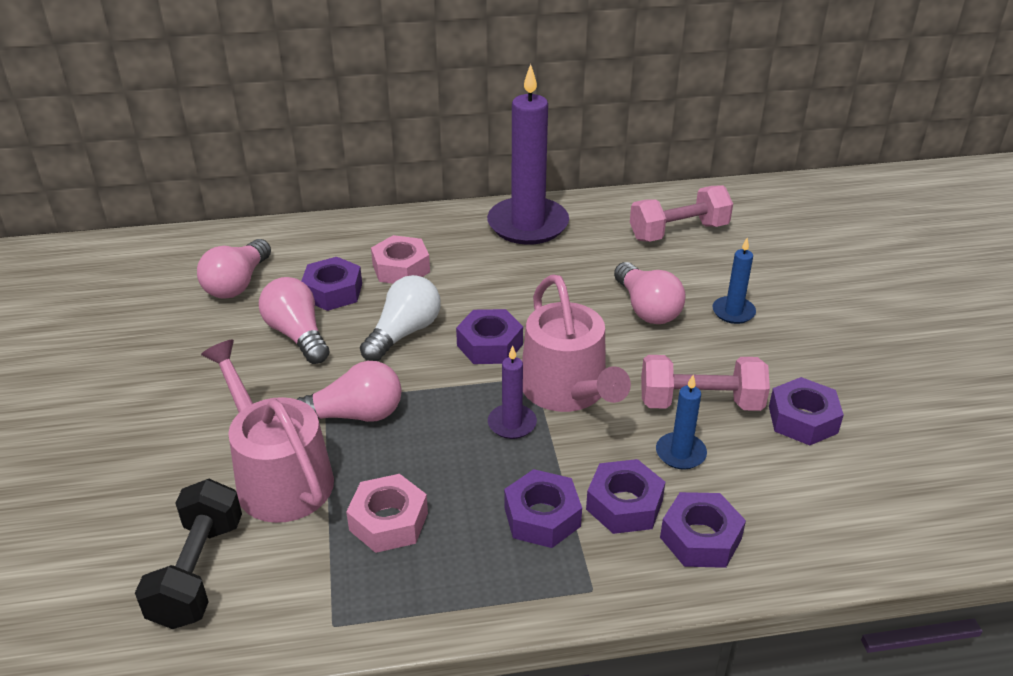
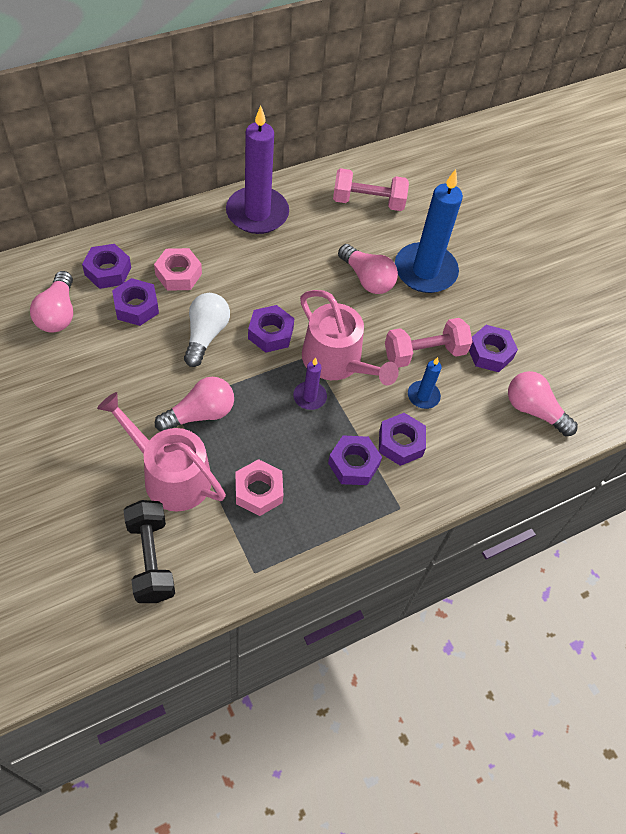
camera: 25 degrees left, 20 degrees up
(297, 335) = (127, 352): pink light bulb -> pink light bulb (533, 410)
(678, 232) = (368, 202): pink dumbbell -> pink dumbbell turned 45 degrees clockwise
(700, 538) = (452, 456): purple nut -> purple nut (108, 271)
(733, 312) = (425, 271): blue candle -> blue candle, size x2.13

